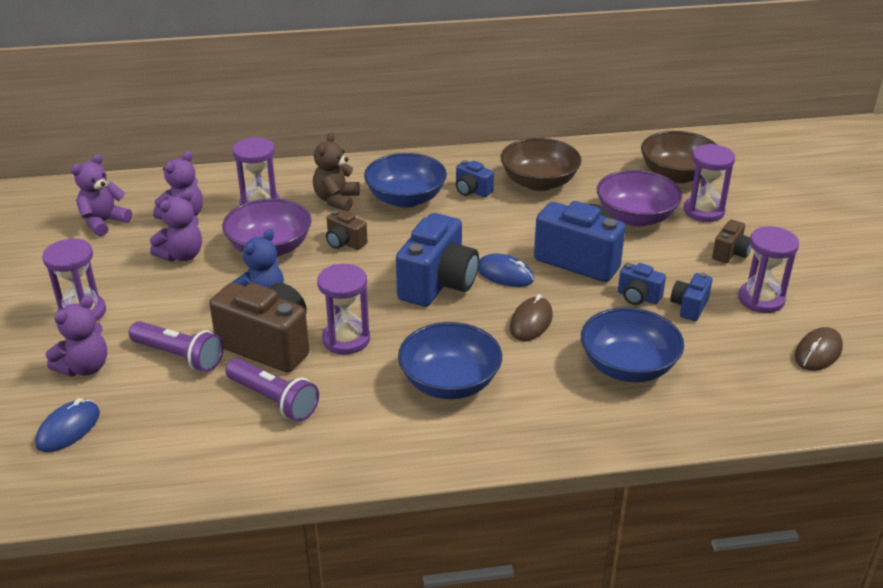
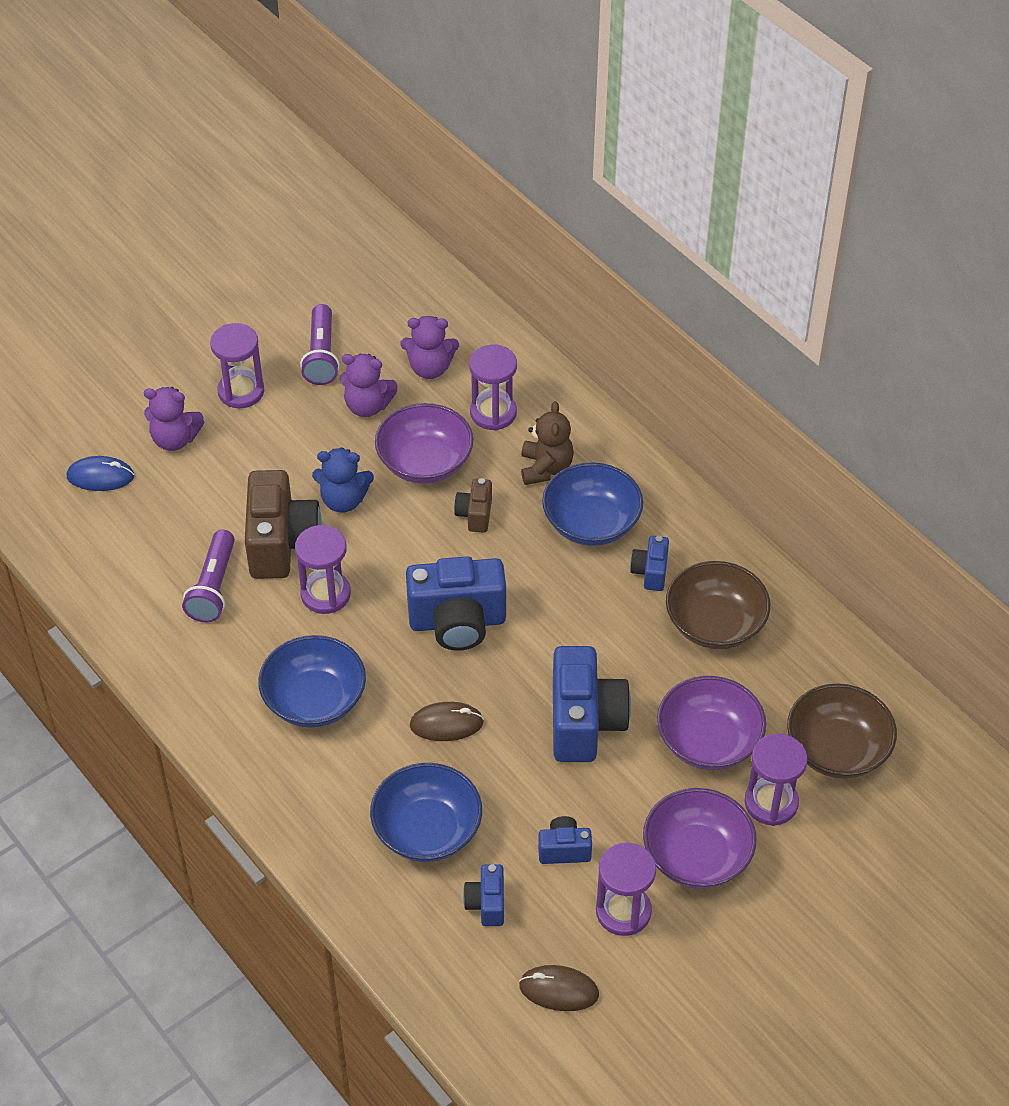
camera: 60 degrees right, 15 degrees up
(103, 222) = (377, 319): purple teddy bear -> none
(179, 356) = (227, 491): purple flashlight -> purple flashlight (321, 355)
(336, 200) = (546, 468): brown teddy bear -> brown teddy bear turned 105 degrees clockwise
(505, 274) = (512, 669): blue mouse -> none
(638, 297) = (551, 798): blue camera -> blue camera (486, 904)
(730, 253) = (696, 856): brown camera -> purple bowl

